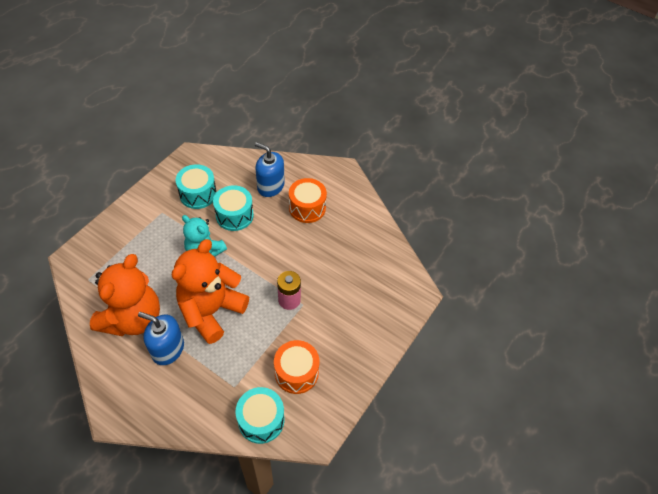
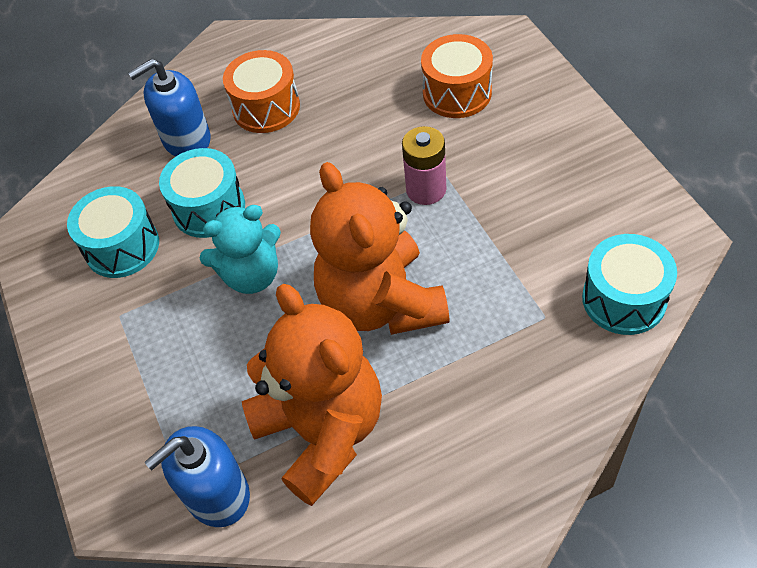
camera: 50 degrees left, 0 degrees up
(168, 349) = (420, 393): blue soap dispenser -> blue soap dispenser (217, 494)
(296, 372) = (562, 224): orange drum -> orange drum (457, 93)

